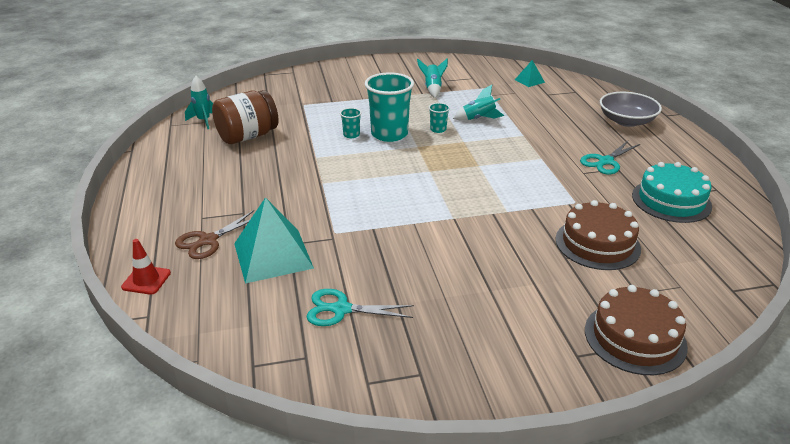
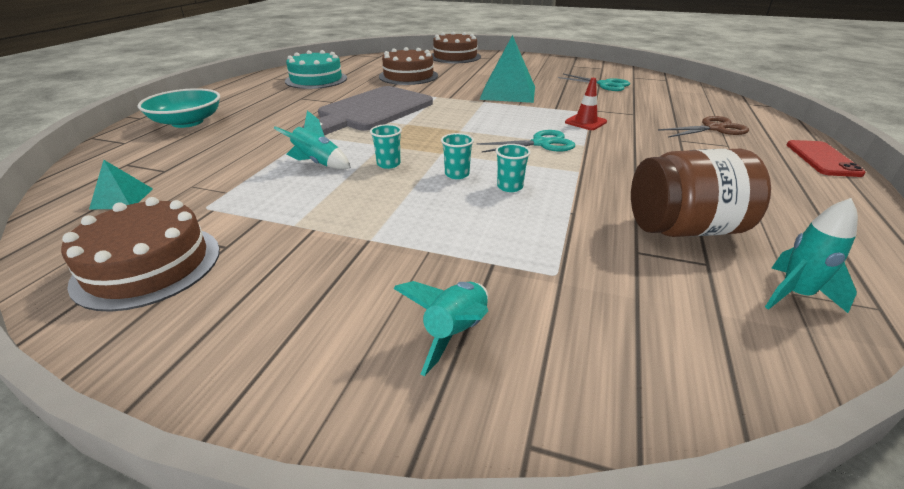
camera: 150 degrees left, 0 degrees up
(126, 221) = (822, 159): none -> red phone
(146, 280) = (762, 118): red traffic cone -> red traffic cone (585, 122)
(272, 255) = (650, 111): turquoise pyramid -> turquoise pyramid (508, 93)
(389, 134) = (457, 174): turquoise cup -> turquoise cup, size x0.45
(432, 89) = (282, 232): turquoise rocket -> turquoise rocket (455, 332)
(459, 70) = (148, 265): none -> brown cake
(528, 171) = (372, 111): none -> grey cutting board
(605, 161) = (297, 103): turquoise scissors -> turquoise scissors (541, 143)
(626, 121) = (187, 122): grey bowl -> turquoise bowl

